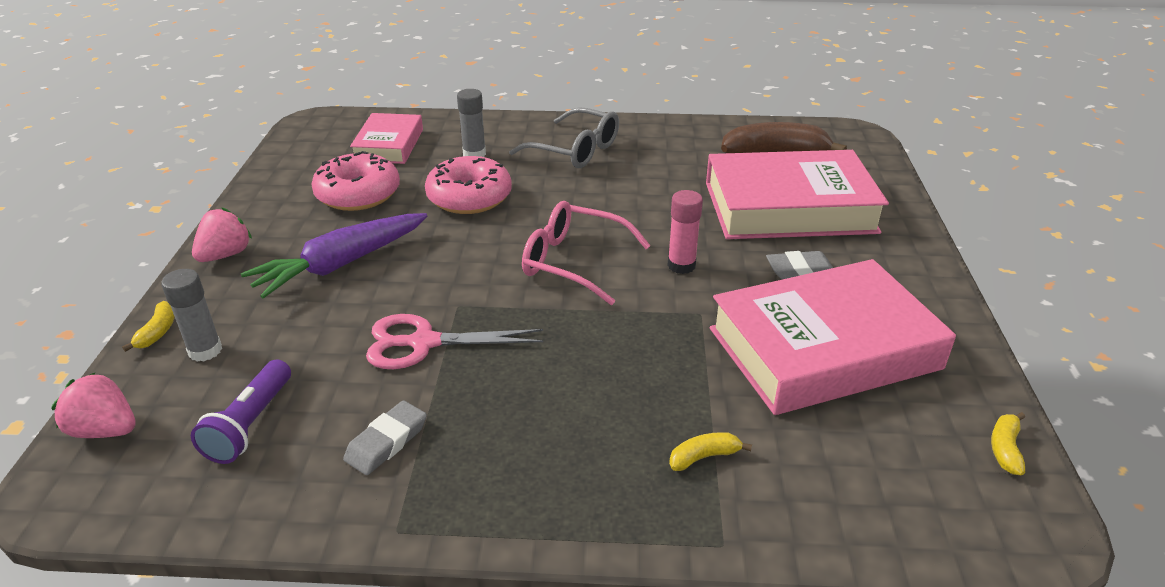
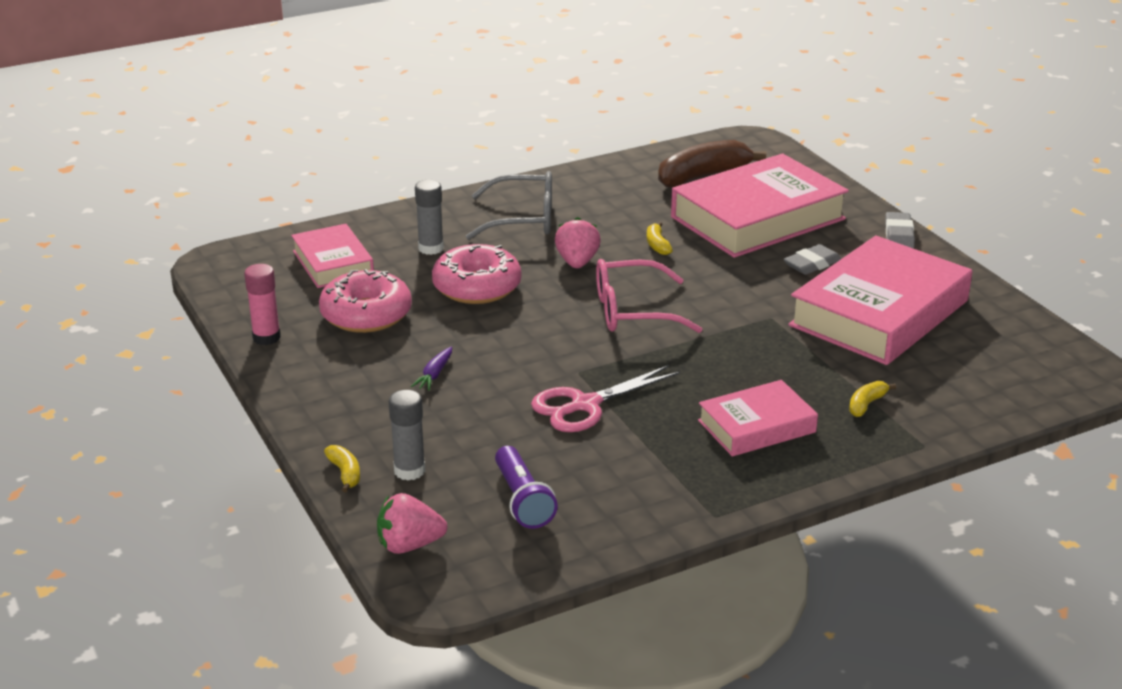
camera: 30 degrees left, 5 degrees down
(225, 255) = (313, 400): pink strawberry -> pink strawberry (577, 262)
(340, 264) = (434, 374): purple carrot -> purple carrot, size x0.41
(386, 442) = (641, 473): grey eraser -> grey eraser (899, 235)
(557, 434) = (756, 426): none -> pink book
(681, 265) = (720, 288): pink glue stick -> pink glue stick (266, 338)
(1005, 449) = (1040, 336): yellow banana -> yellow banana (657, 245)

